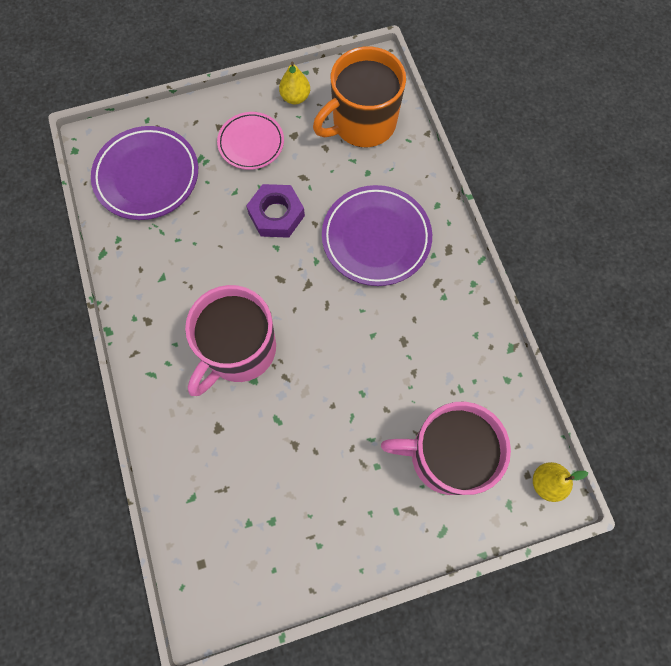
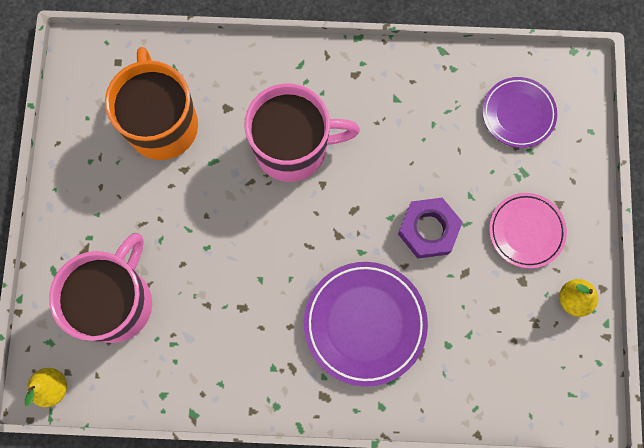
camera: 110 degrees right, 5 degrees up
(147, 176) = (518, 114): purple plate -> purple plate, size x0.64
(239, 350) = (293, 148): pink mug -> pink mug turned 120 degrees clockwise
(362, 123) = (514, 364): orange mug -> orange mug (162, 124)

